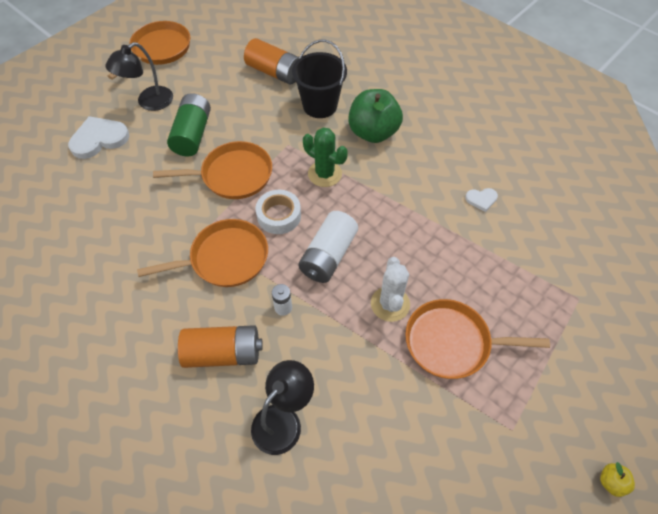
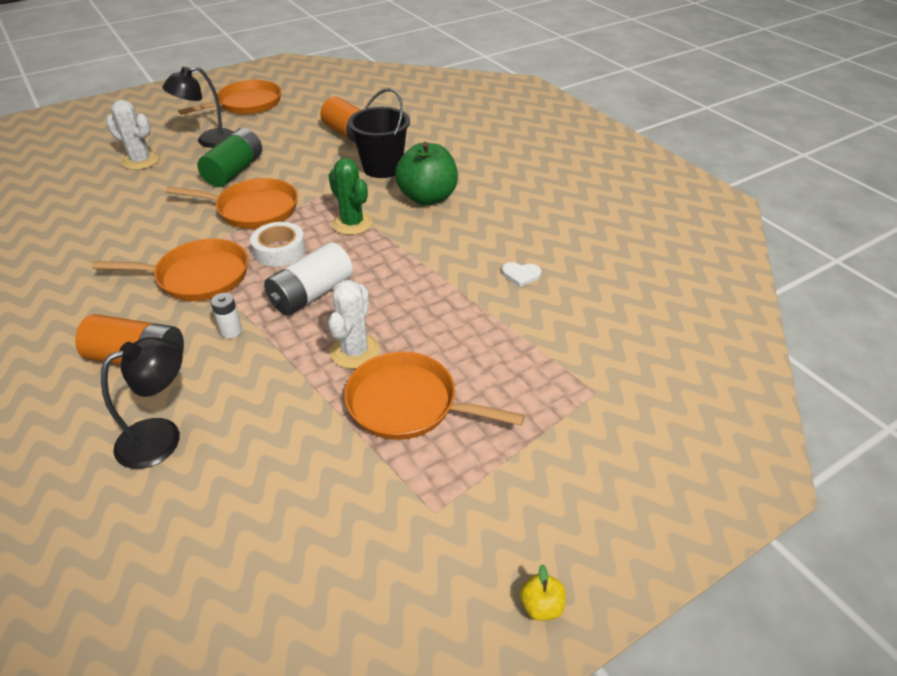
camera: 15 degrees right, 15 degrees down
(99, 139) = (141, 161): white heart -> white cactus

